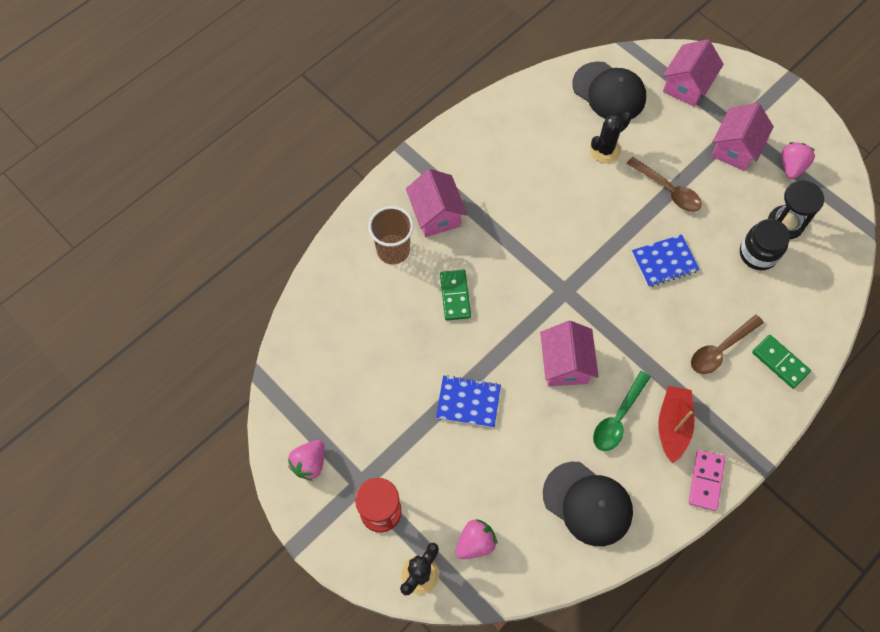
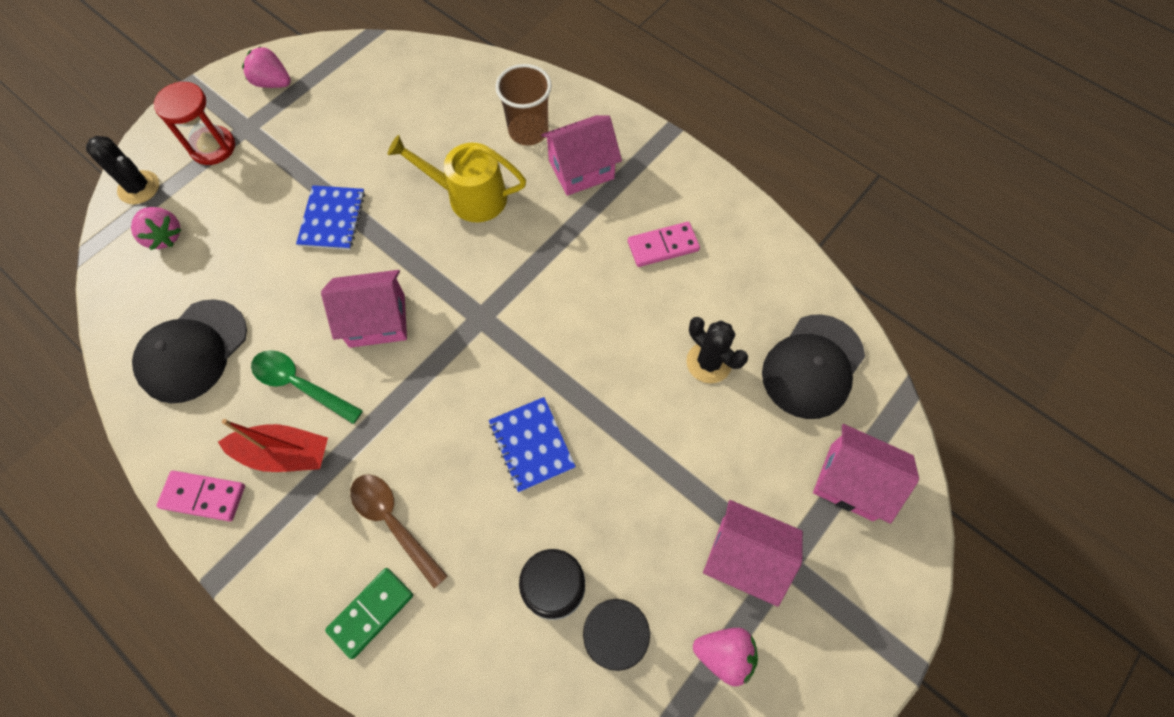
camera: 85 degrees right, 0 degrees up
(455, 296) = (470, 197): green domino -> yellow watering can
(510, 167) = (663, 246): none -> pink domino
(668, 190) = (652, 451): brown spoon -> none

